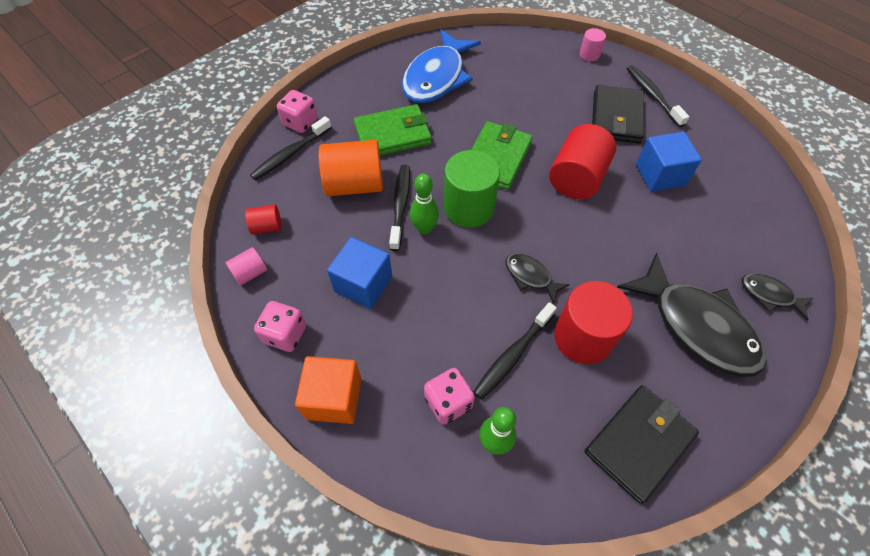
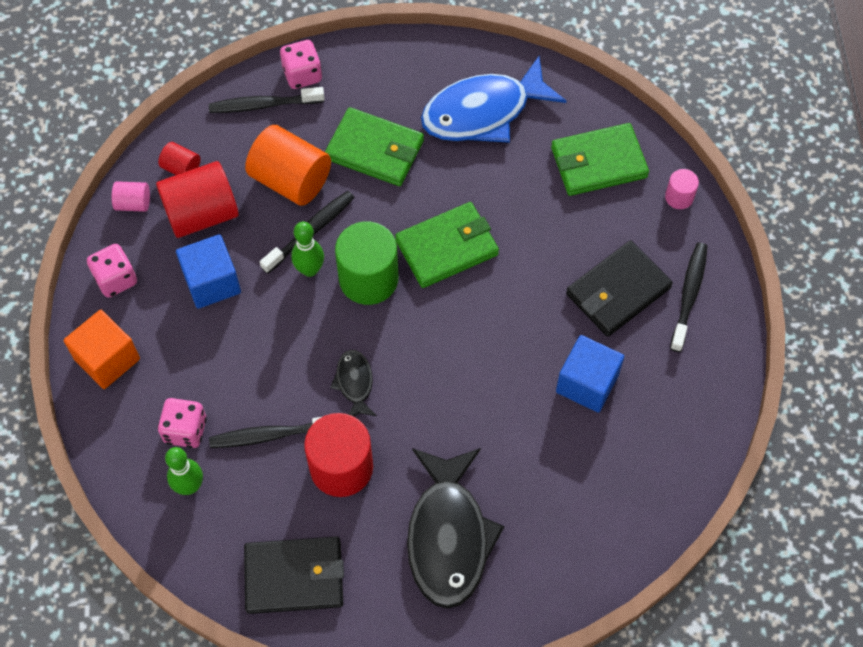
camera: 40 degrees right, 5 degrees up
(529, 64) = (598, 162): none -> green wallet
(576, 178) = (500, 325): red cylinder -> red cylinder (201, 214)
(769, 295) = (547, 566): black fish -> none

